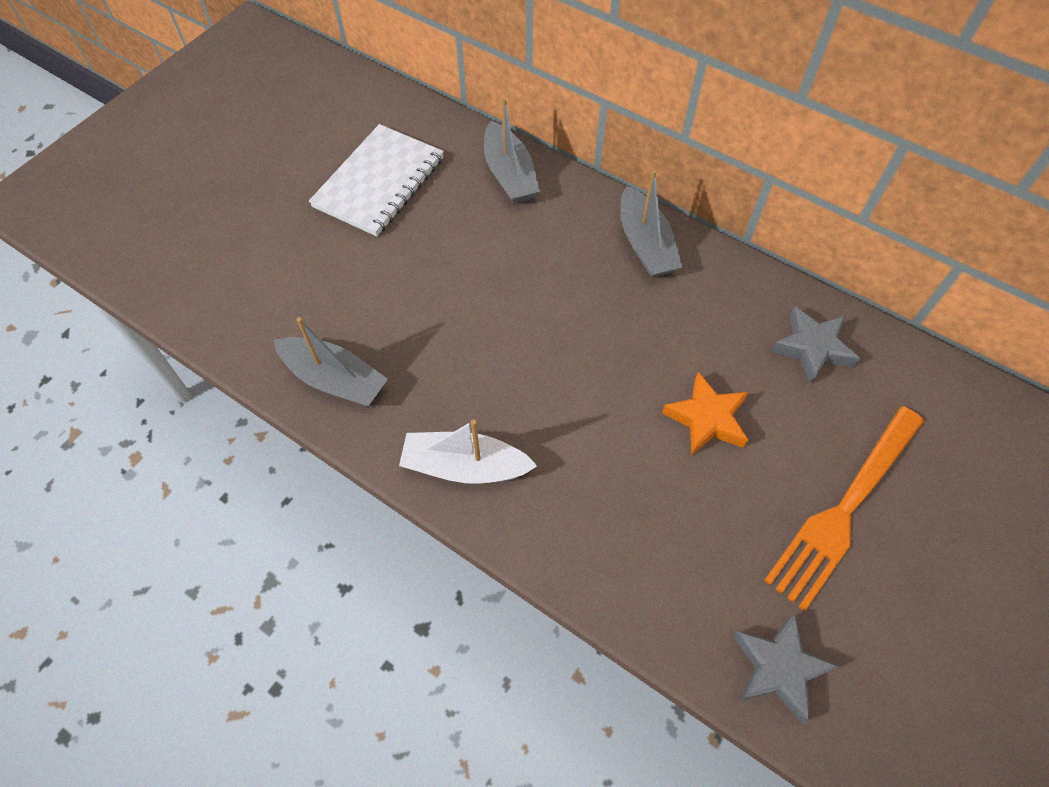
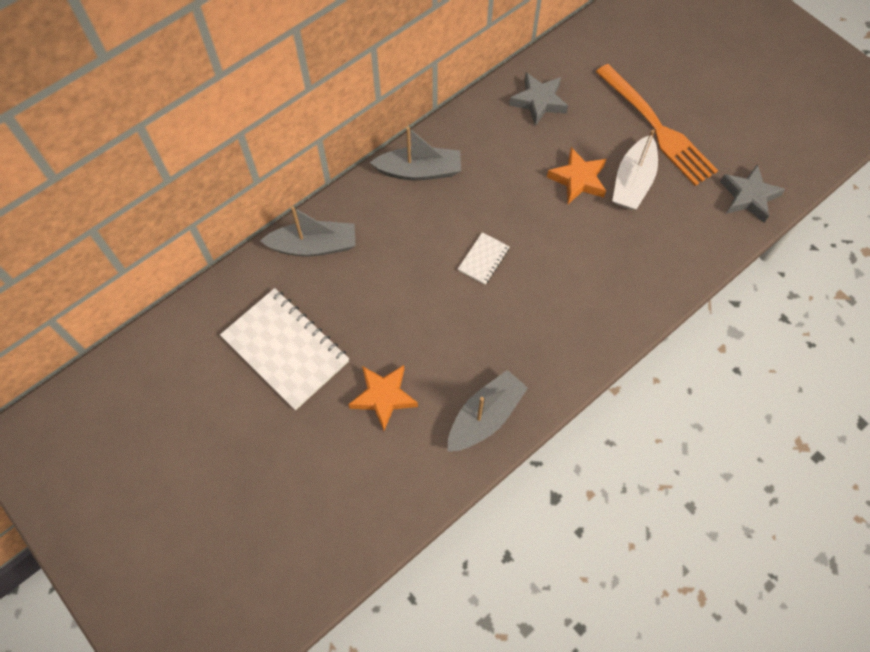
camera: 75 degrees left, 5 degrees up
(341, 277) = (383, 397): none -> orange star
(465, 466) = (582, 338): white boat -> white boat (633, 182)
(545, 335) = (483, 259): none -> white notebook

